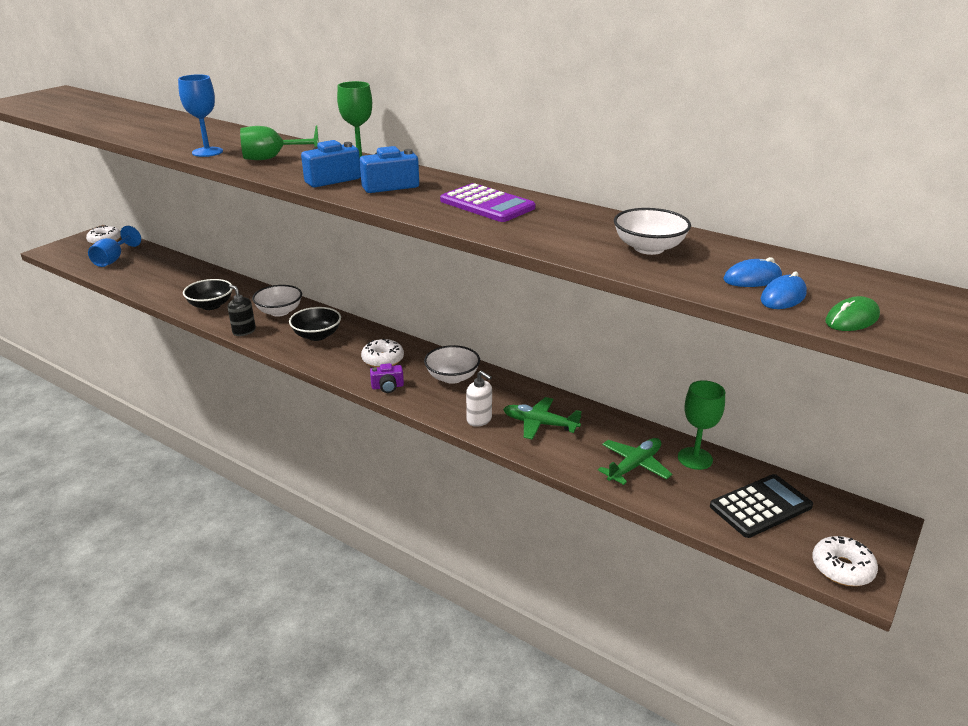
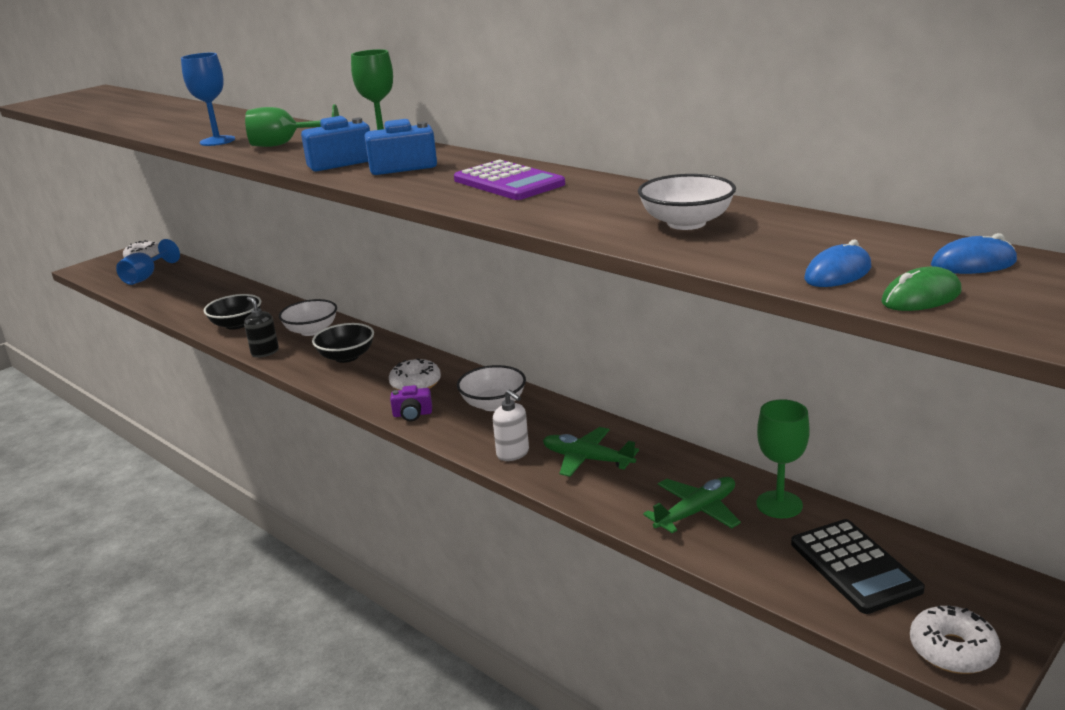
camera: 10 degrees right, 5 degrees down
(752, 279) = (806, 254): blue mouse -> blue mouse (973, 264)
(760, 506) = (855, 566): black calculator -> black calculator turned 90 degrees clockwise

